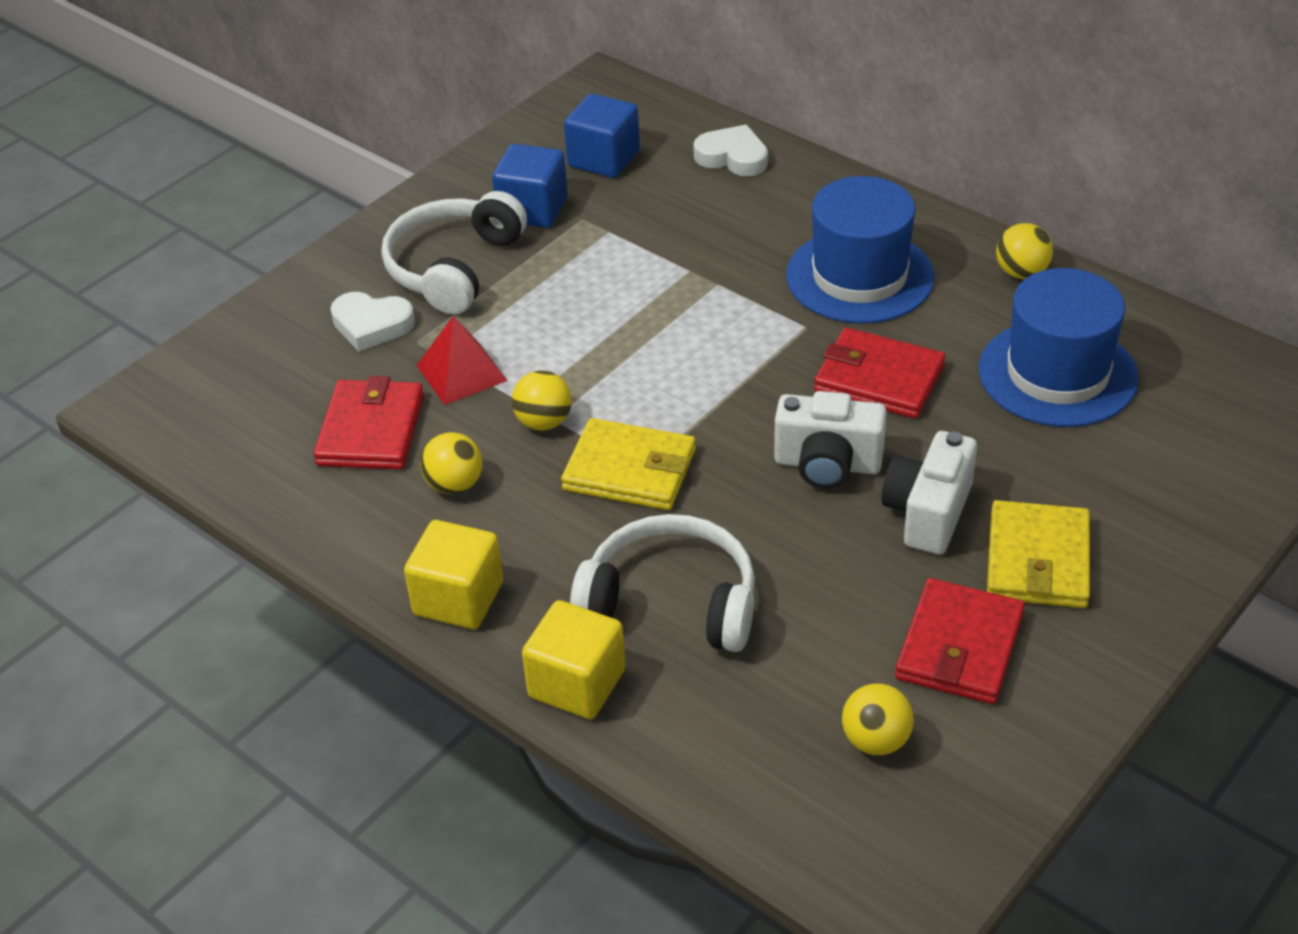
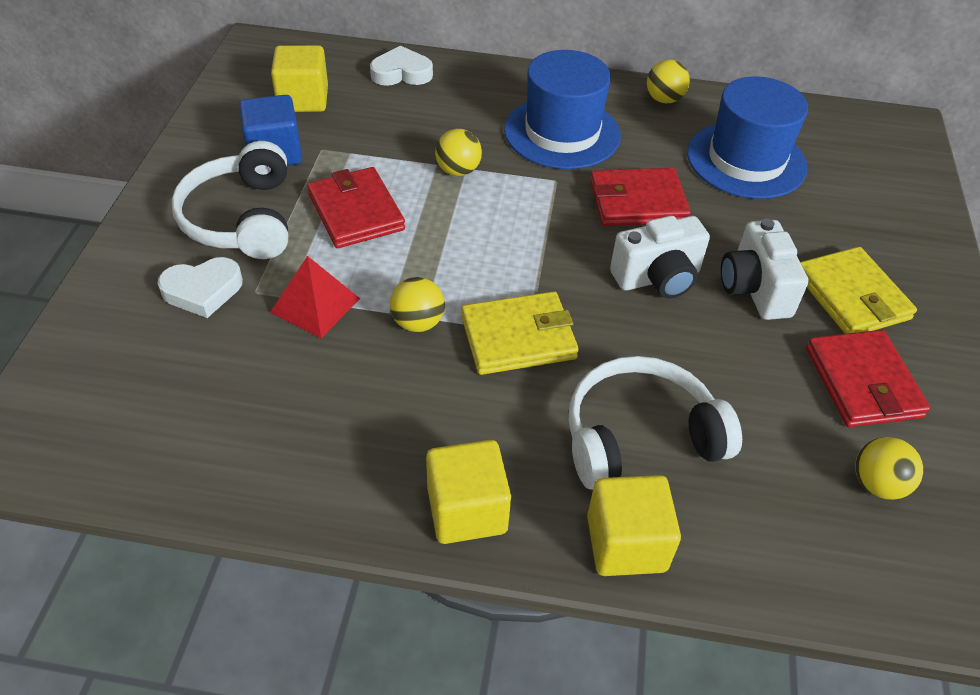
camera: 35 degrees left, 5 degrees up
(371, 430) = (270, 385): red wallet -> red wallet (356, 212)
(454, 485) = (384, 406): yellow ball -> yellow ball (458, 171)
(604, 159) = (303, 99): blue cube -> yellow cube

